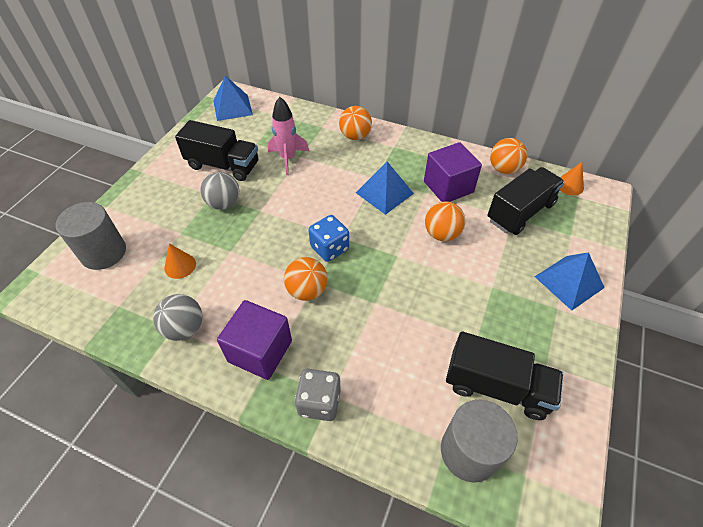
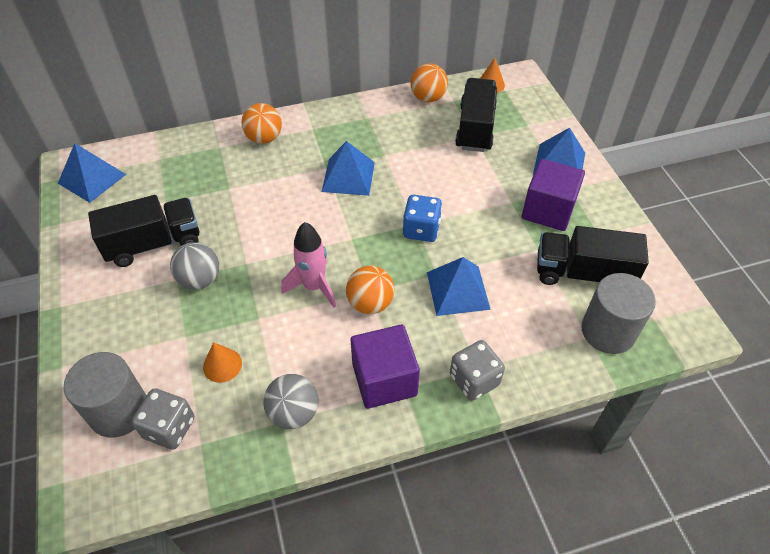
camera: 40 degrees left, 0 degrees up
(114, 283) = (169, 428): none -> grey dice
(288, 158) = (219, 197): pink rocket -> pink rocket (314, 287)
(329, 248) = (351, 255): blue dice -> blue dice (421, 230)
(378, 325) = (458, 290): none -> blue pyramid
(441, 234) = (432, 183): orange ball -> none
(448, 187) = (398, 139): purple cube -> purple cube (548, 210)
(496, 386) = (583, 274): black truck -> black truck turned 150 degrees counterclockwise

